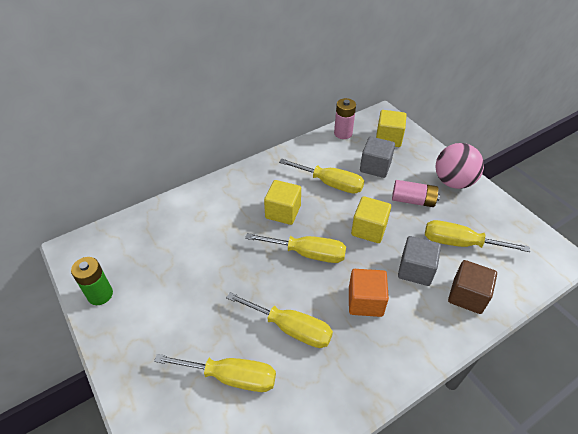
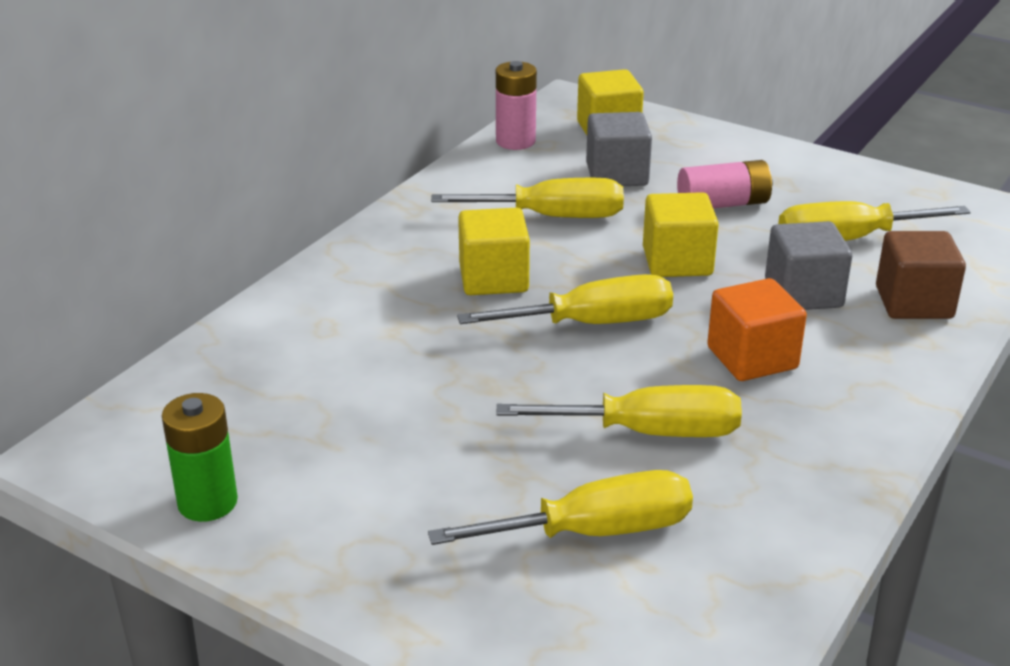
camera: 25 degrees left, 15 degrees down
(453, 182) = (771, 163): pink ball -> none

